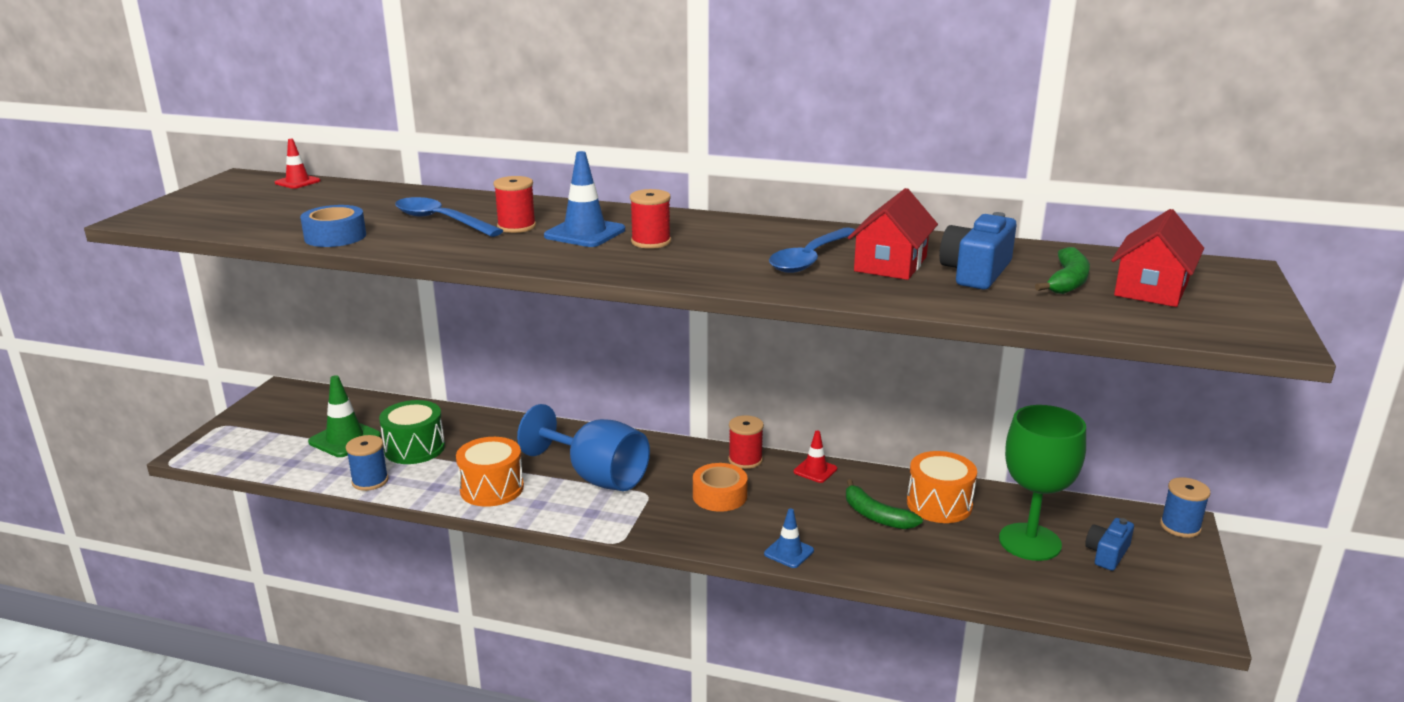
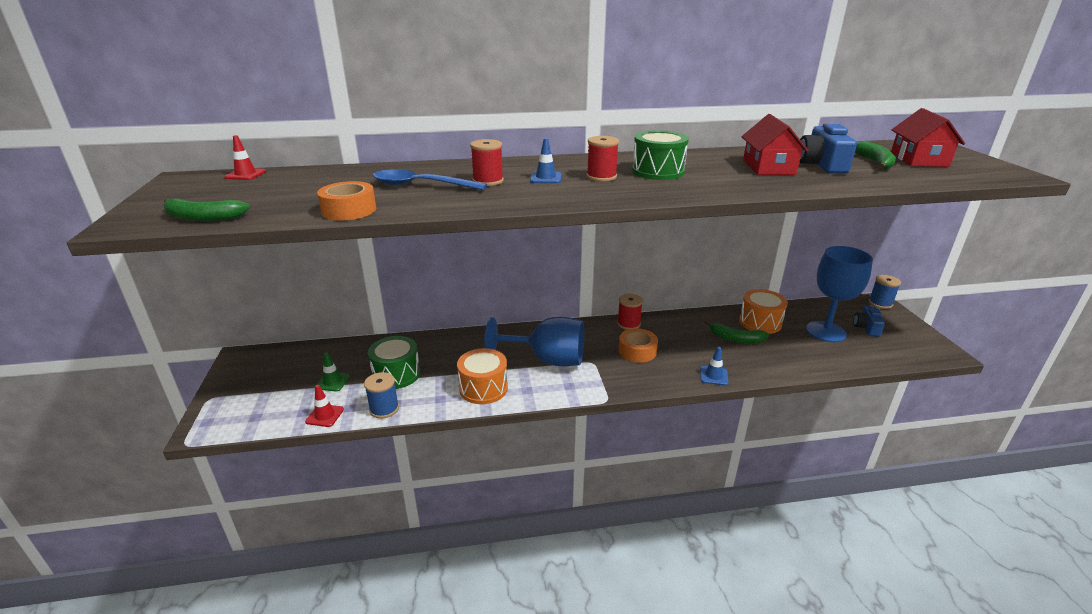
camera: 25 degrees left, 5 degrees up
(206, 222) = (202, 218): none -> green banana
(335, 236) = (349, 210): blue tape -> orange tape
(345, 439) = (332, 382): green traffic cone -> green traffic cone, size x0.61
(585, 233) = (545, 178): blue traffic cone -> blue traffic cone, size x0.61
(731, 246) = (658, 171): none -> green drum
(810, 259) = (719, 171): blue spoon -> none
(815, 470) = (674, 320): red traffic cone -> red traffic cone (324, 415)
(1030, 542) = (826, 332): green goblet -> blue goblet

